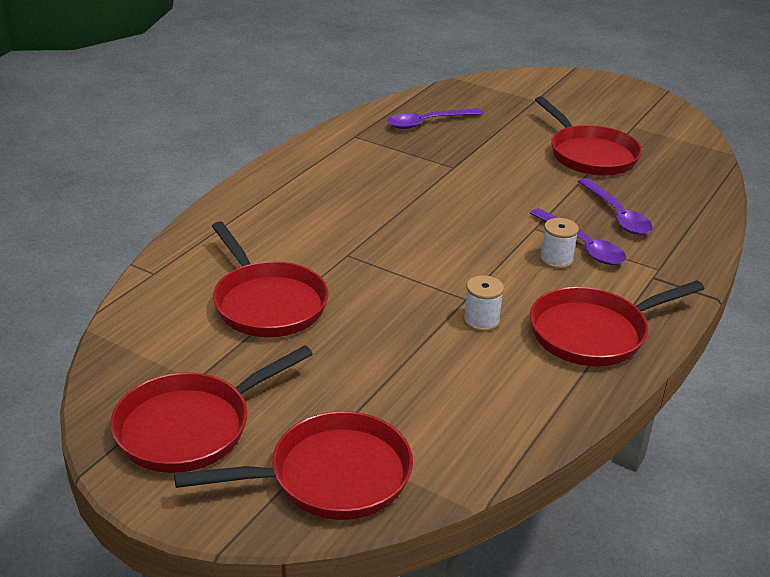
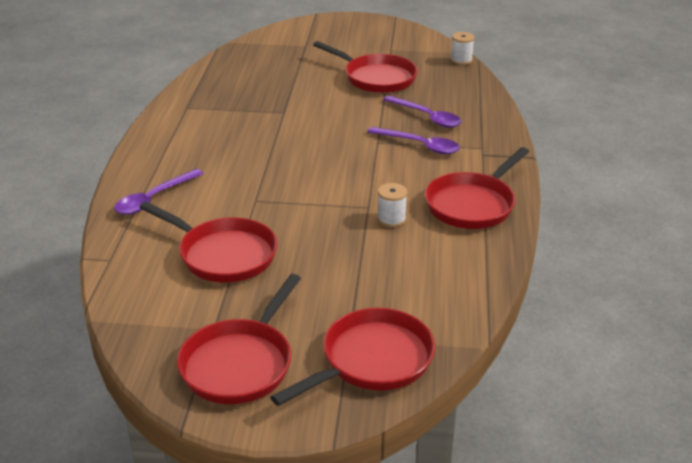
camera: 25 degrees left, 0 degrees up
(428, 123) = (237, 82): purple spoon -> purple spoon (154, 199)
(556, 260) = (410, 161): white spool -> white spool (461, 60)

